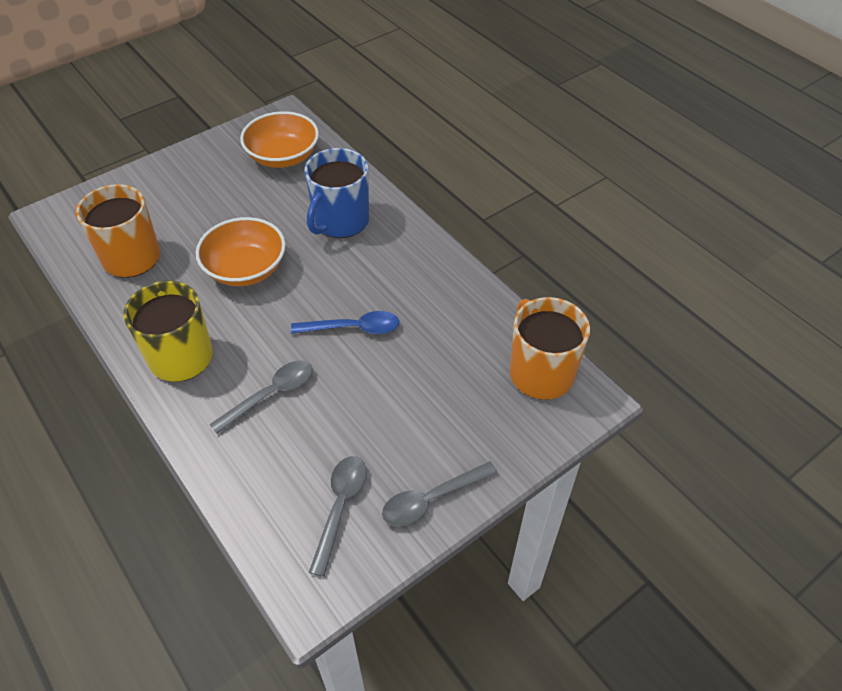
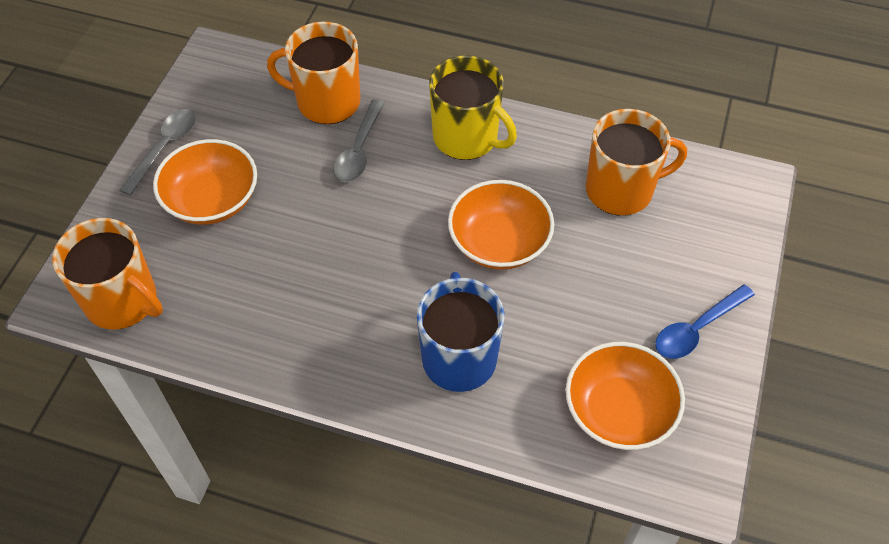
camera: 145 degrees right, 5 degrees up
(253, 461) = (326, 102): none -> orange mug
(340, 507) = (233, 108): grey spoon -> none
(353, 328) = (337, 244): blue spoon -> blue spoon (697, 329)
(422, 419) = (212, 200): none -> orange bowl

